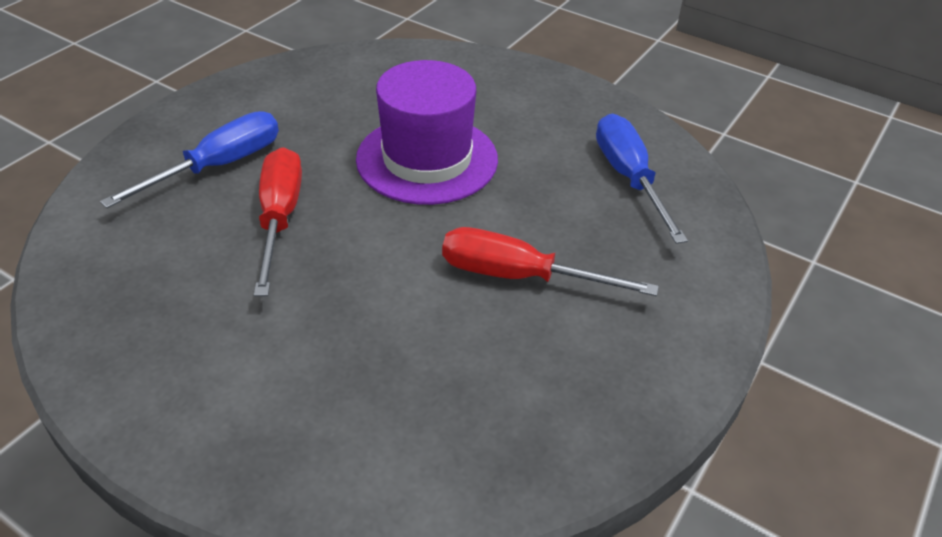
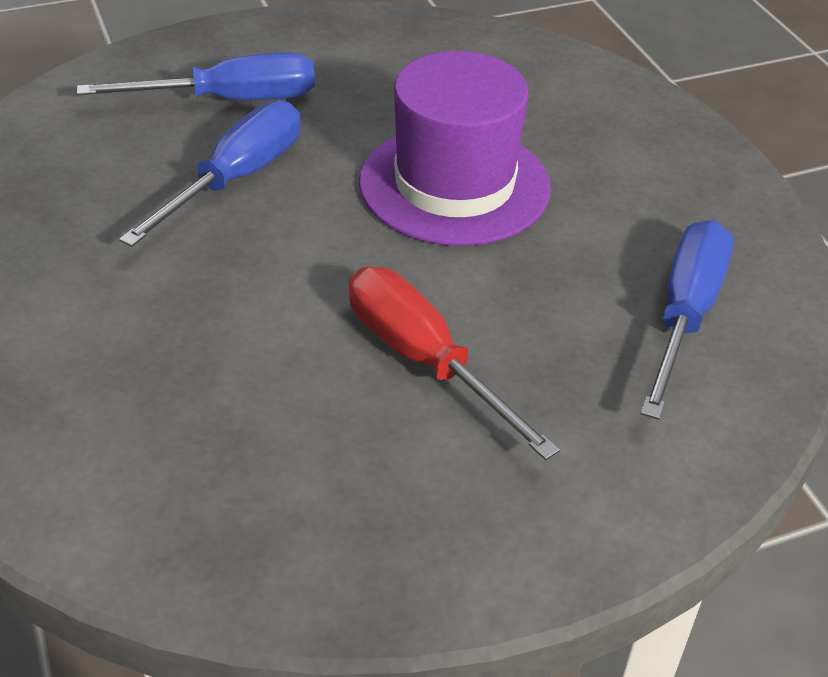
camera: 35 degrees right, 0 degrees up
(279, 218) = (235, 179): red screwdriver -> blue screwdriver

